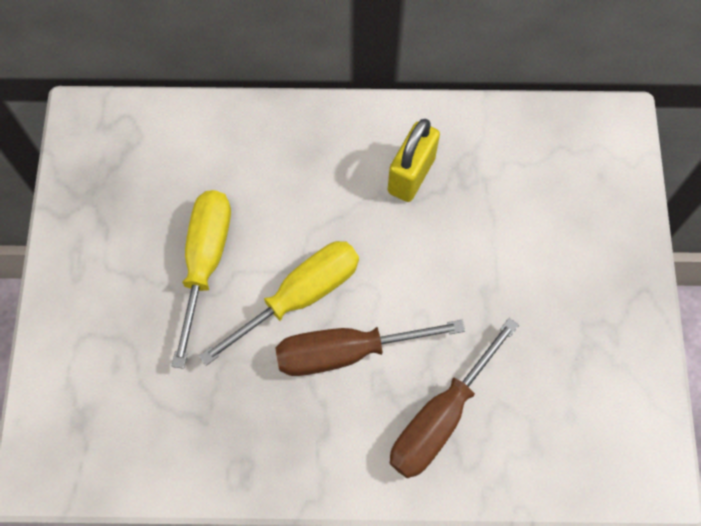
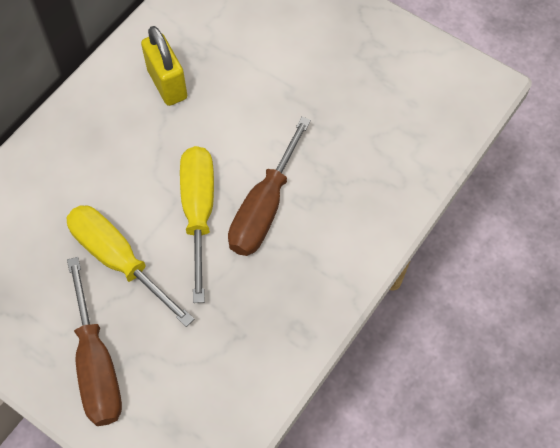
camera: 55 degrees left, 5 degrees down
(440, 417) = (356, 178): brown screwdriver -> brown screwdriver (96, 364)

